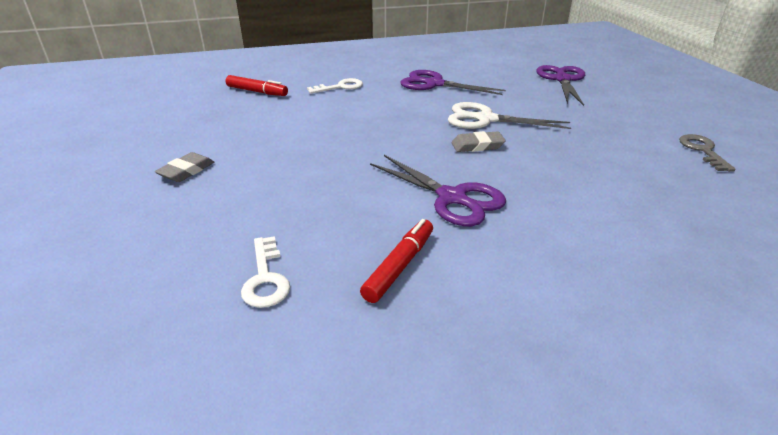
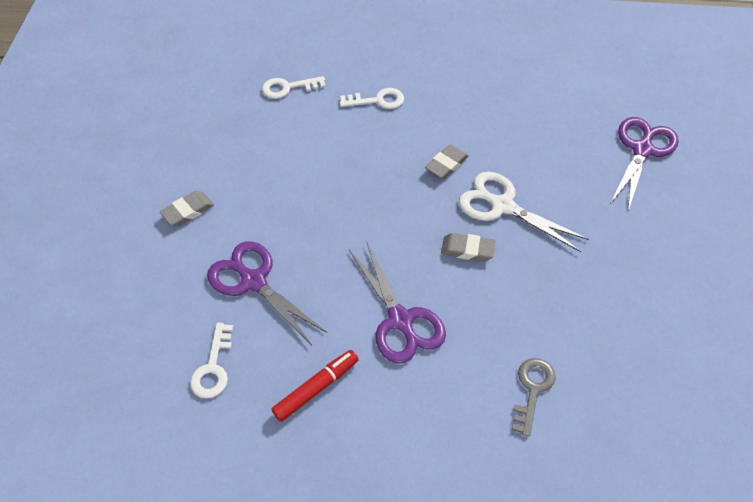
camera: 20 degrees right, 20 degrees up
(257, 92) = (288, 88): red marker -> white key
(422, 107) = (446, 164): none -> grey eraser
(434, 84) = (484, 121): purple scissors -> purple scissors (253, 281)
(702, 150) = (701, 328): grey key -> grey key (532, 389)

